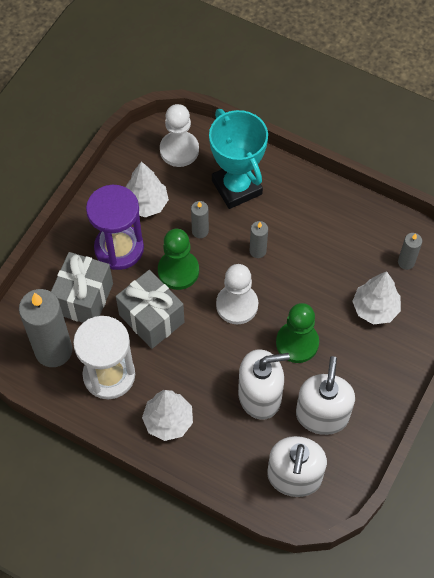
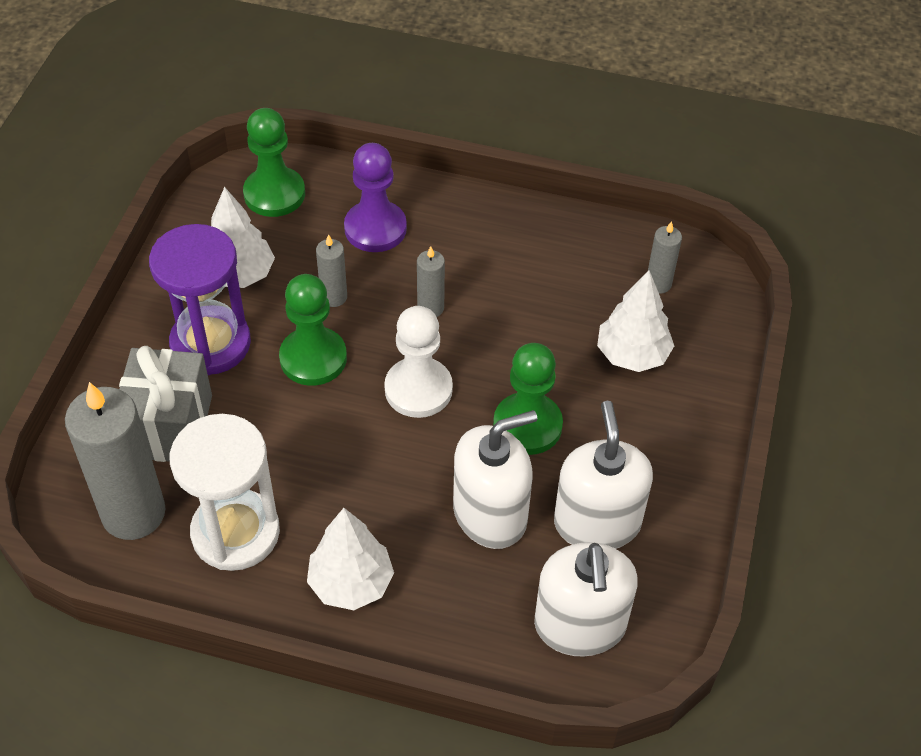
camera: 15 degrees left, 10 degrees down
(151, 318) = (286, 434): grey gift -> none
(179, 150) = (274, 194): white pawn -> green pawn
(237, 187) = (375, 228): turquoise trophy -> purple pawn

